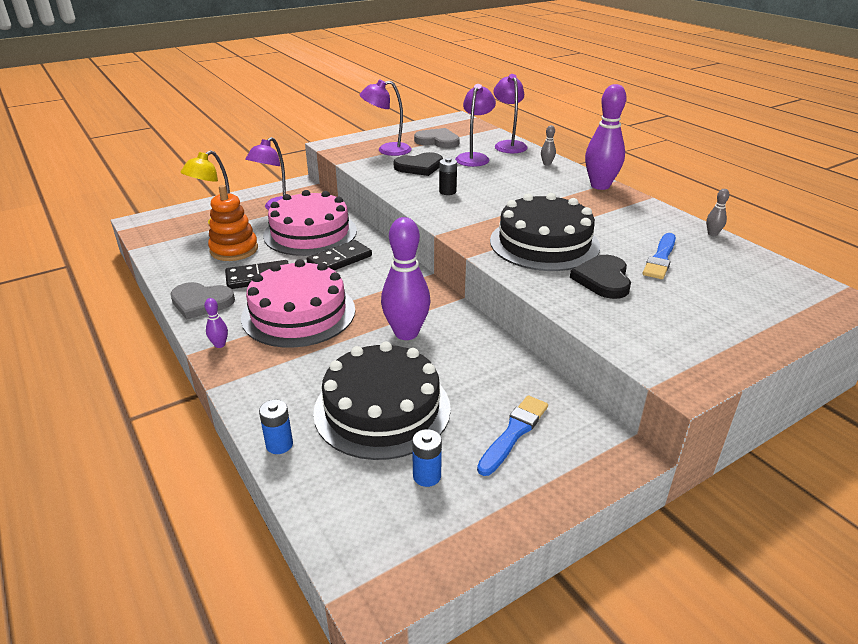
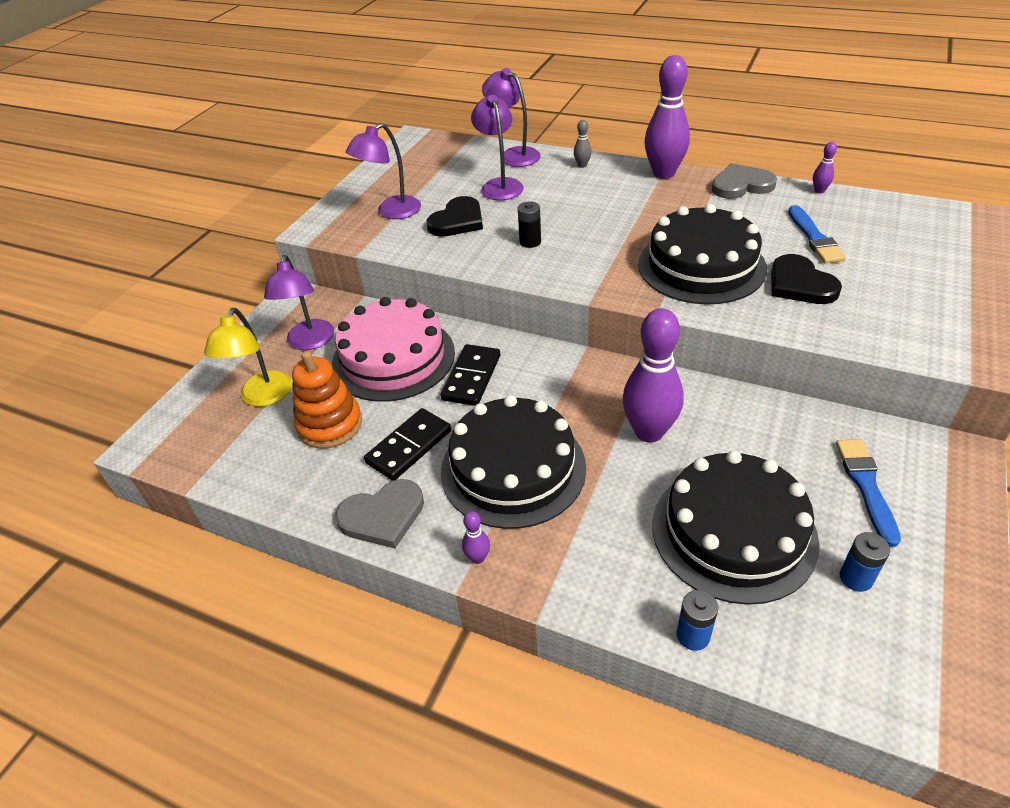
camera: 30 degrees left, 10 degrees up
(298, 313) = (513, 468): pink cake -> black cake
(438, 141) = (432, 177): grey heart -> grey heart (741, 185)
(712, 234) = (819, 191): grey bowling pin -> purple bowling pin

